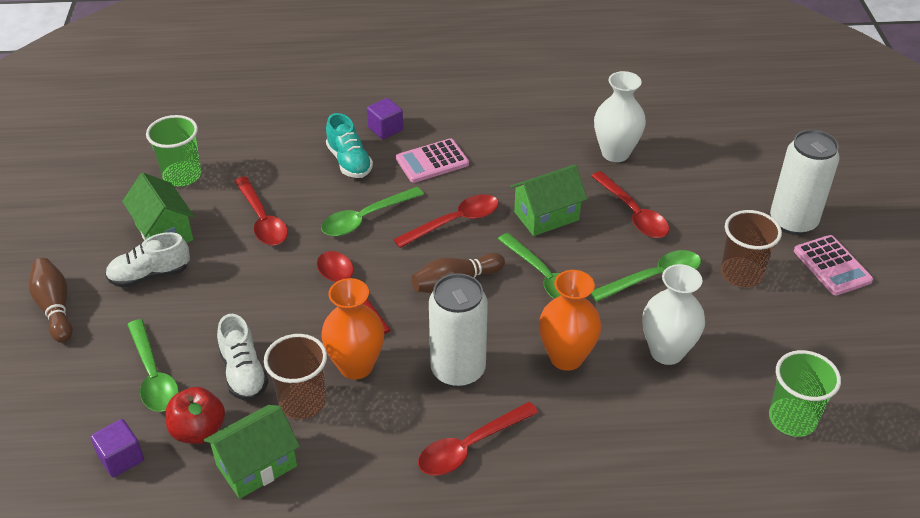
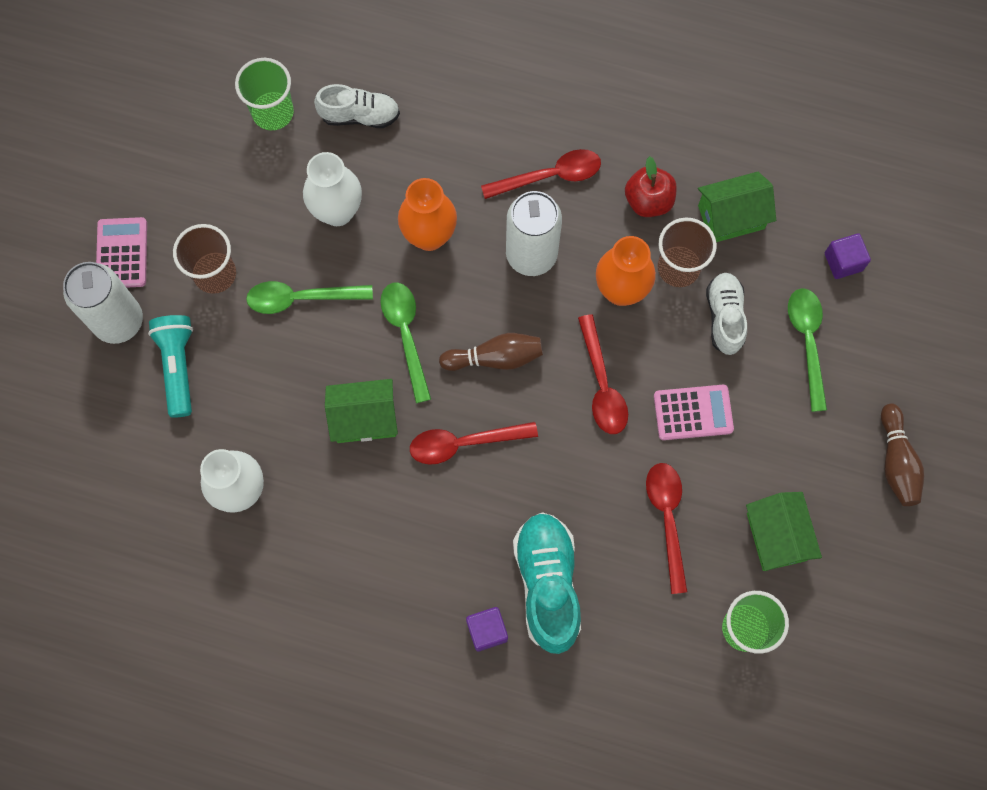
camera: 160 degrees left, 30 degrees up
(150, 275) = (797, 475): white shoe -> white shoe (360, 115)
(198, 431) = (774, 268): red apple -> red apple (648, 201)
(349, 162) = (547, 584): turquoise shoe -> turquoise shoe, size x1.55
(365, 218) = (556, 482): green spoon -> none
(432, 161) = (453, 550): pink calculator -> pink calculator (693, 412)
(633, 213) = (273, 390): red spoon -> none
(720, 207) = (178, 366): none -> turquoise flashlight

